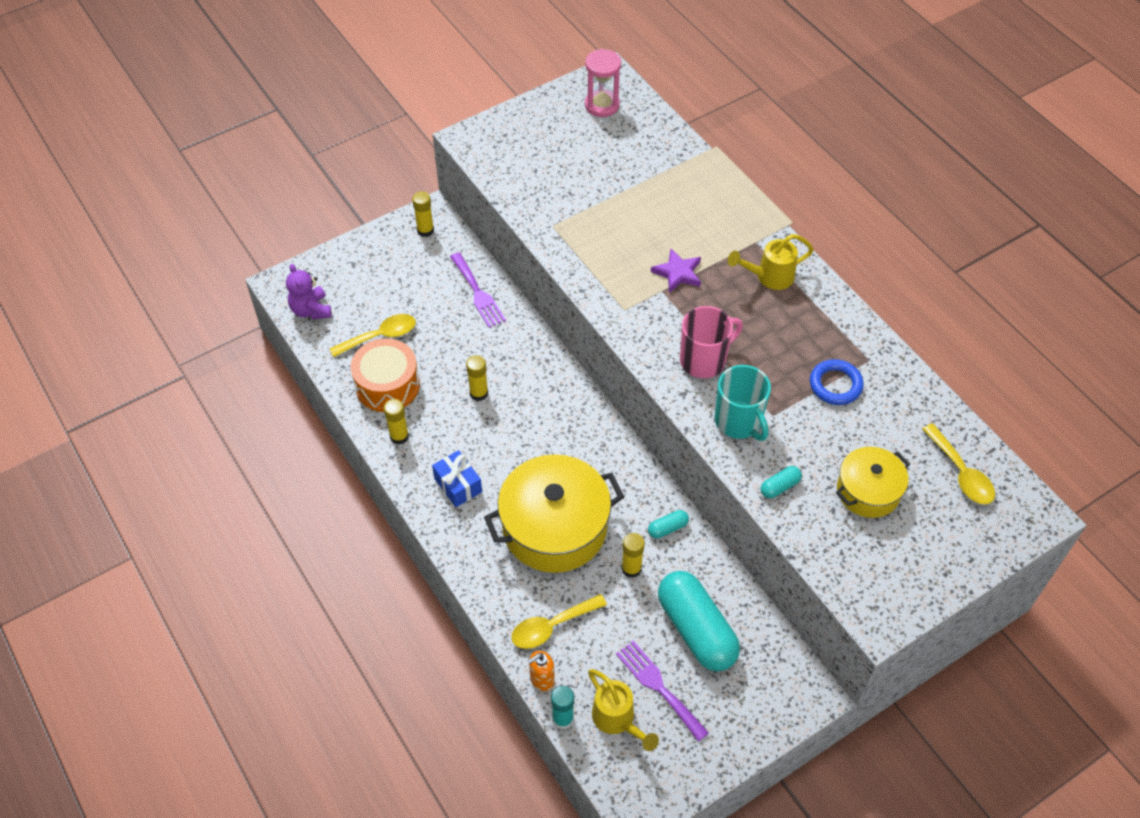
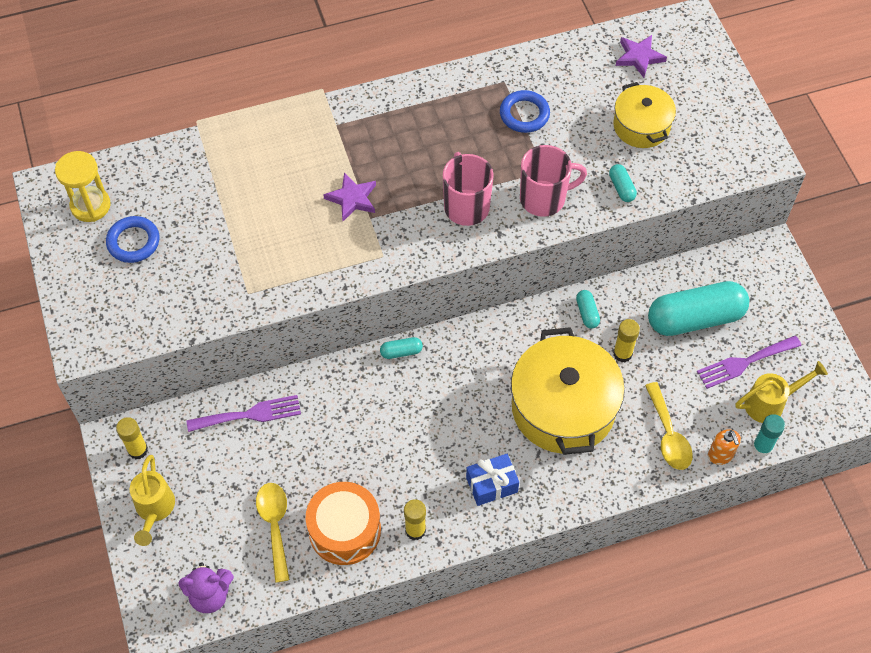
camera: 75 degrees left, 5 degrees up
(479, 393) = (383, 441): yellow glue stick -> none
(573, 385) = (401, 352): none -> turquoise capsule
(576, 140) = (133, 242): none -> blue ring
(602, 105) = (90, 206): pink hourglass -> yellow hourglass
(739, 422) = (544, 198): turquoise mug -> pink mug
(769, 277) = (383, 127): yellow watering can -> yellow watering can (154, 510)
(961, 473) = (639, 57): yellow spoon -> purple star

